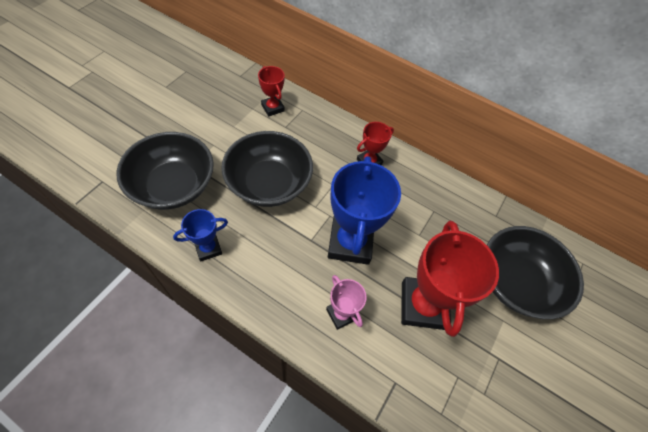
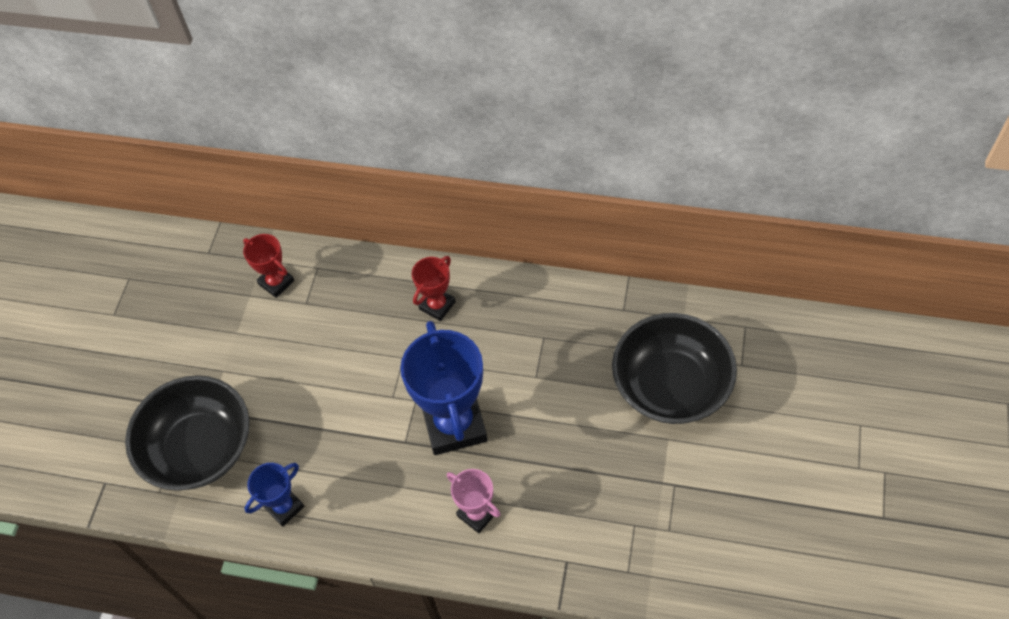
camera: 10 degrees left, 0 degrees up
(269, 183) = (320, 392): black bowl -> none
(423, 305) = (568, 462): red trophy -> none

